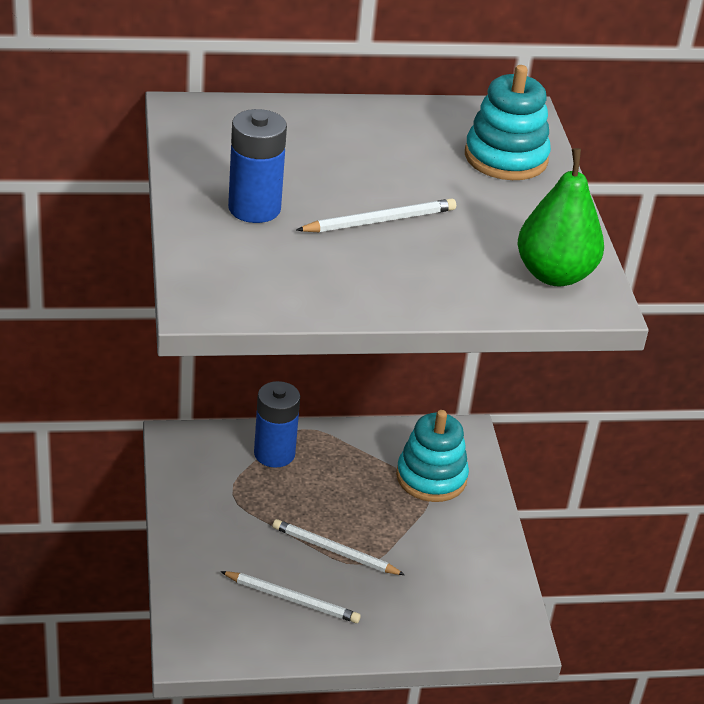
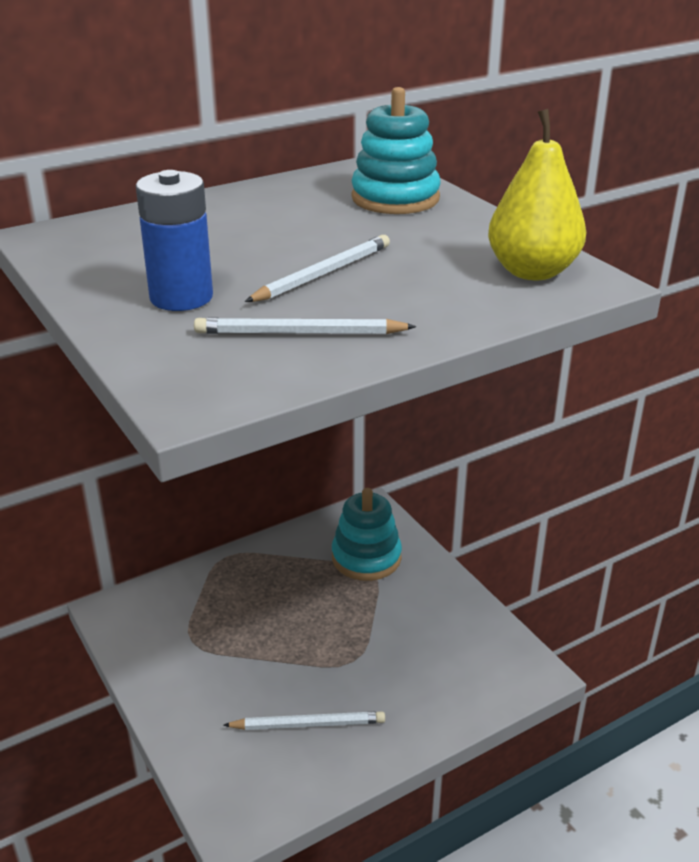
camera: 20 degrees left, 5 degrees down
(274, 453) = (212, 588): blue battery -> none
(334, 551) = (321, 659): white pencil -> white pencil (300, 333)
(554, 274) = (532, 271): green pear -> yellow pear

